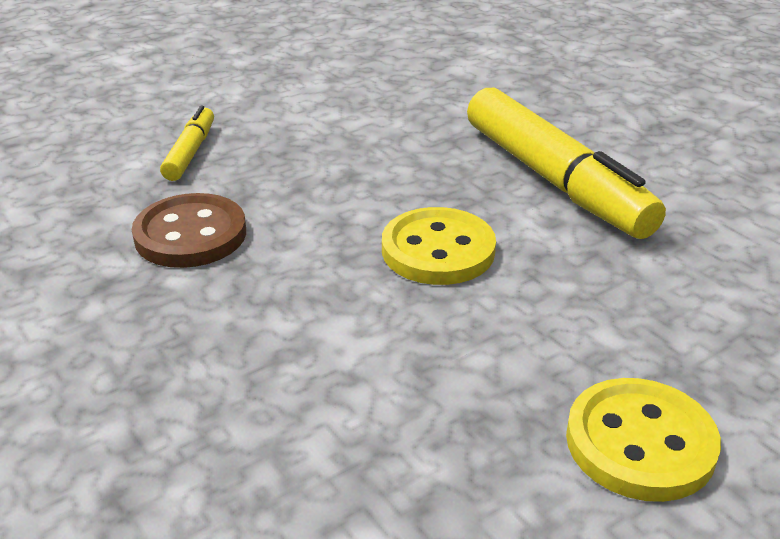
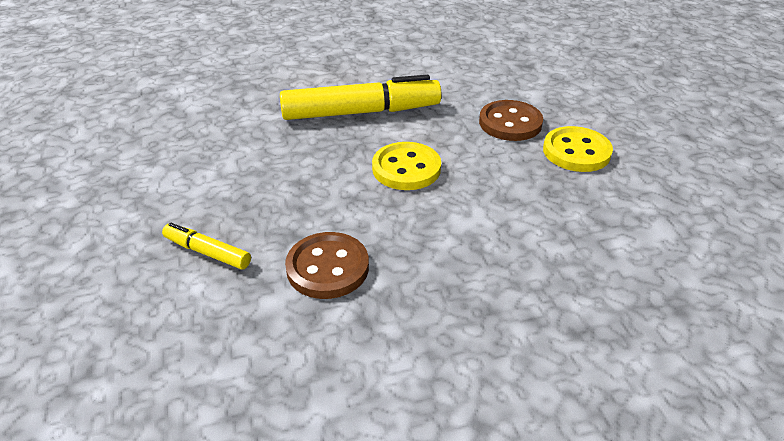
camera: 70 degrees left, 5 degrees up
(665, 337) = (510, 123): none -> brown button

